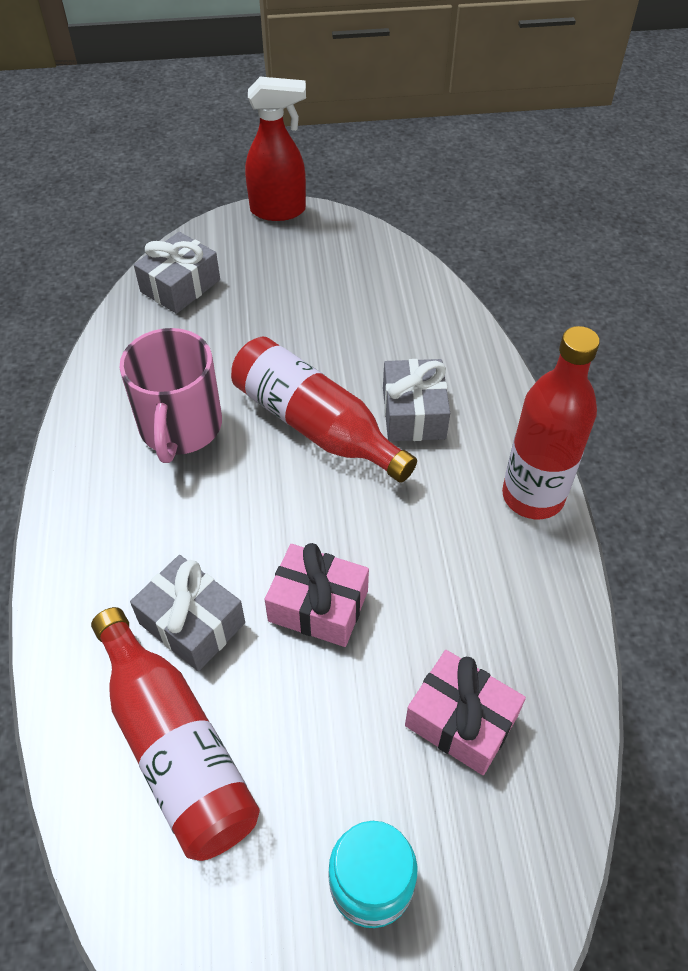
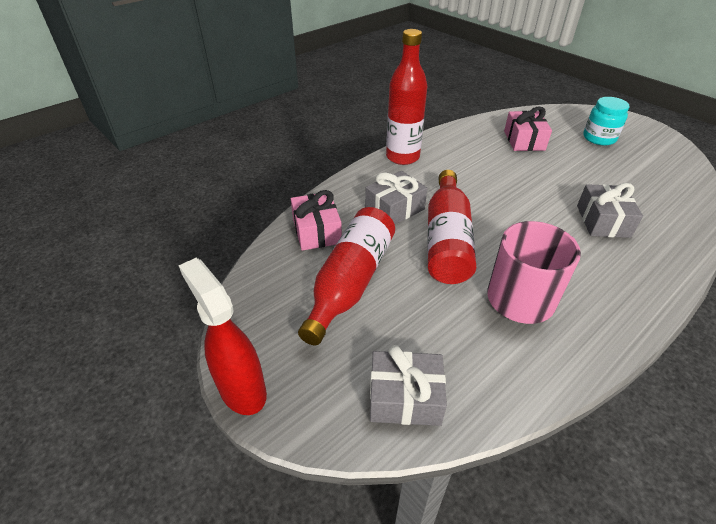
camera: 125 degrees left, 10 degrees down
(176, 747) = (645, 197): red bottle -> red bottle (350, 282)
(318, 606) = (537, 190): pink gift -> pink gift (316, 231)

